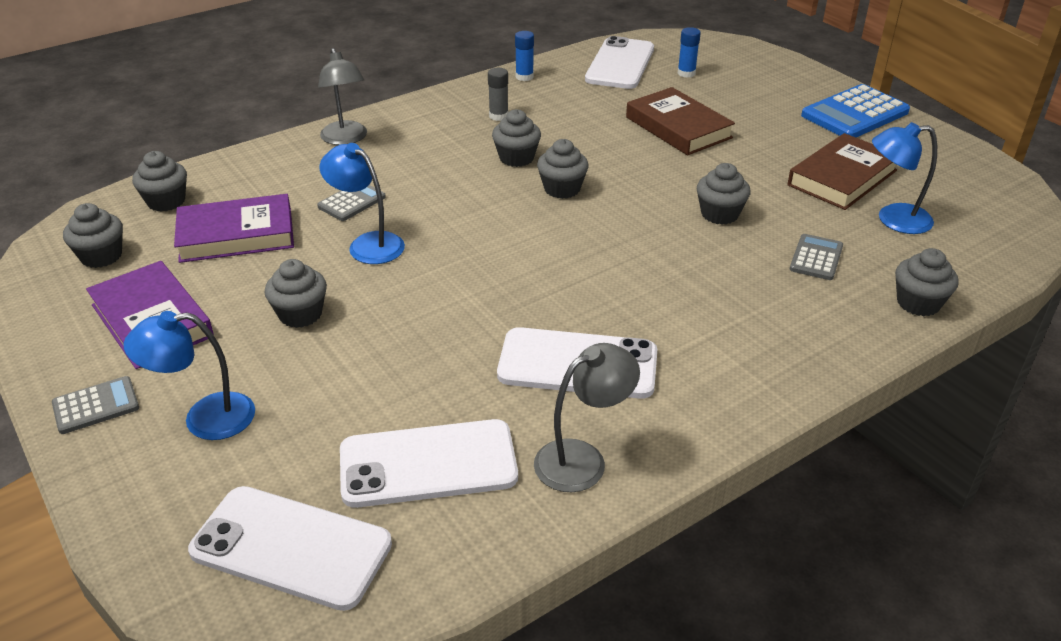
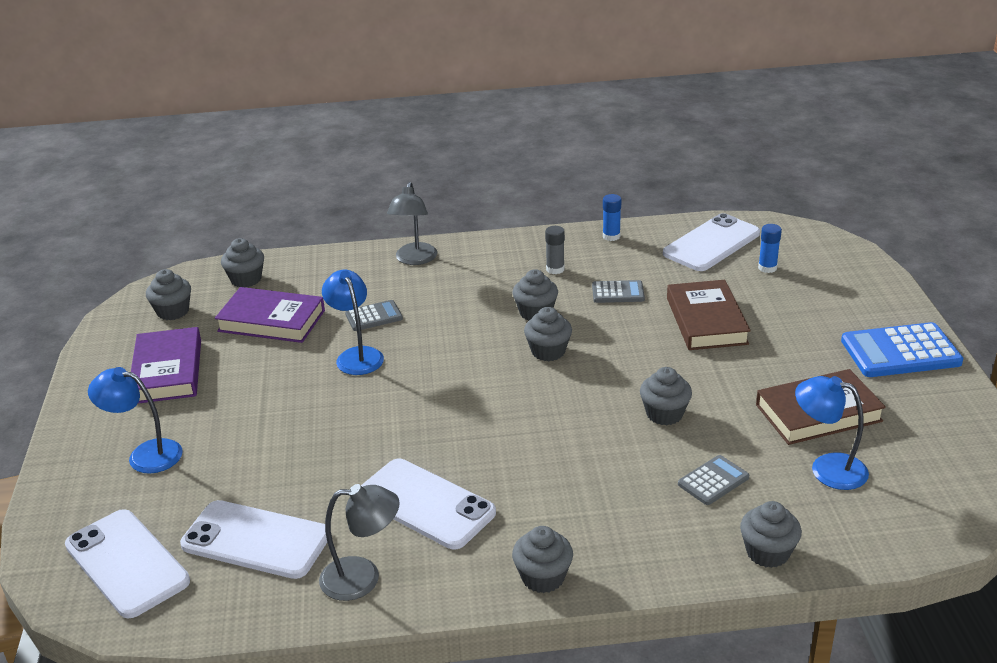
camera: 30 degrees right, 5 degrees down
(96, 406) = (90, 422): grey calculator -> grey calculator (618, 292)
(300, 314) = (264, 397): grey cupcake -> grey cupcake (543, 577)

